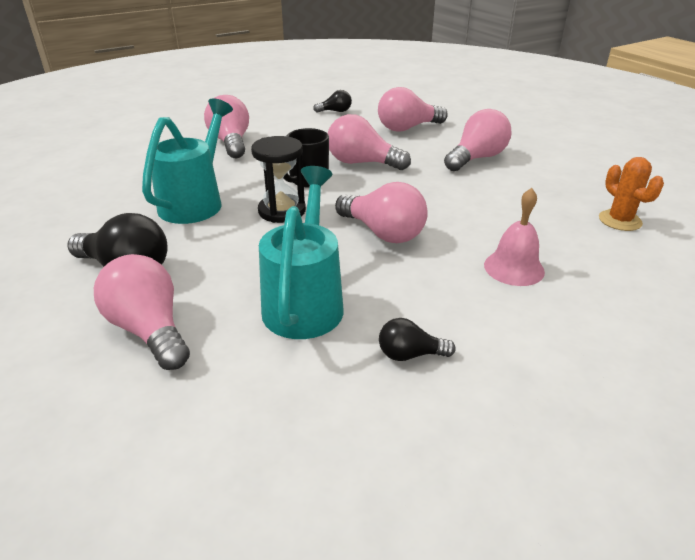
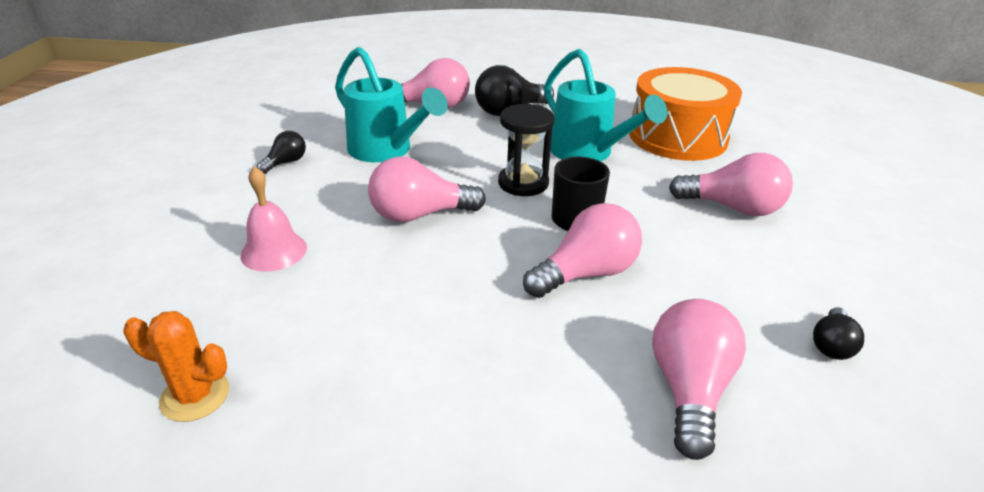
camera: 125 degrees right, 0 degrees up
(124, 176) = (677, 137): none -> orange drum
(476, 158) = (497, 392): pink light bulb -> none

